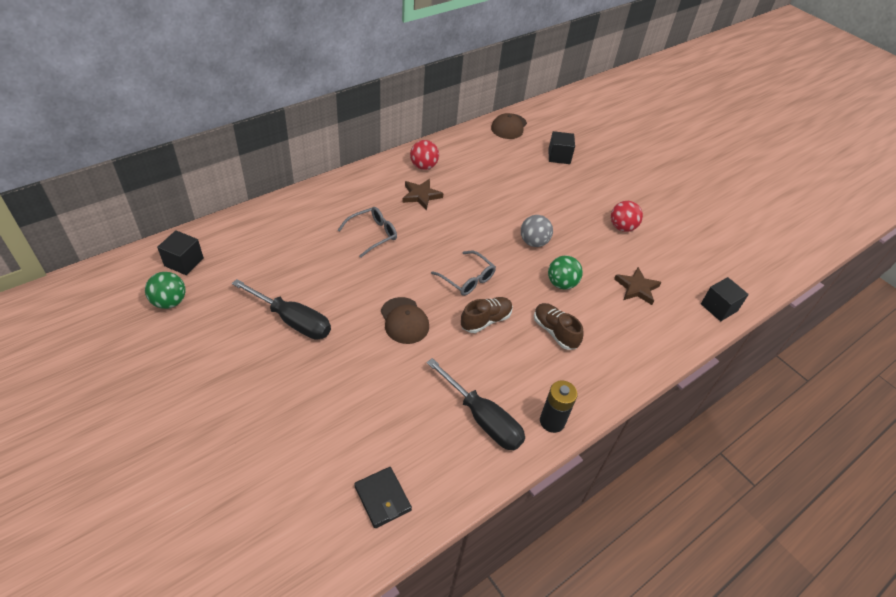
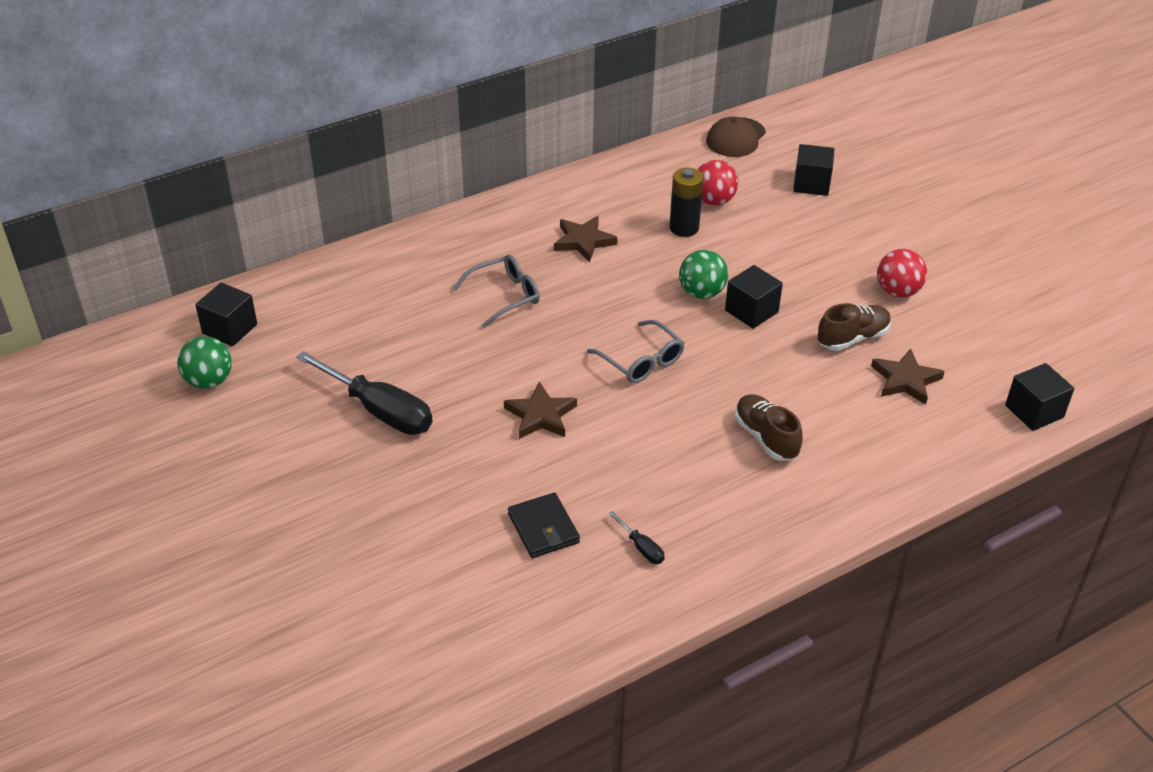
camera: 10 degrees right, 5 degrees down
(382, 498) = (489, 639): black wallet -> black wallet (543, 528)
(404, 320) = (541, 415): brown cap -> brown star
(423, 166) = (592, 198): red ball -> red ball (713, 201)
(482, 418) = (641, 547): black screwdriver -> black screwdriver, size x0.43
(485, 320) = (662, 419): brown shoe -> brown shoe (852, 338)
(533, 242) = (751, 311): grey ball -> black cube
(552, 421) = (744, 556): black battery -> black battery (684, 228)
(561, 284) = (786, 371): green ball -> green ball (701, 293)

